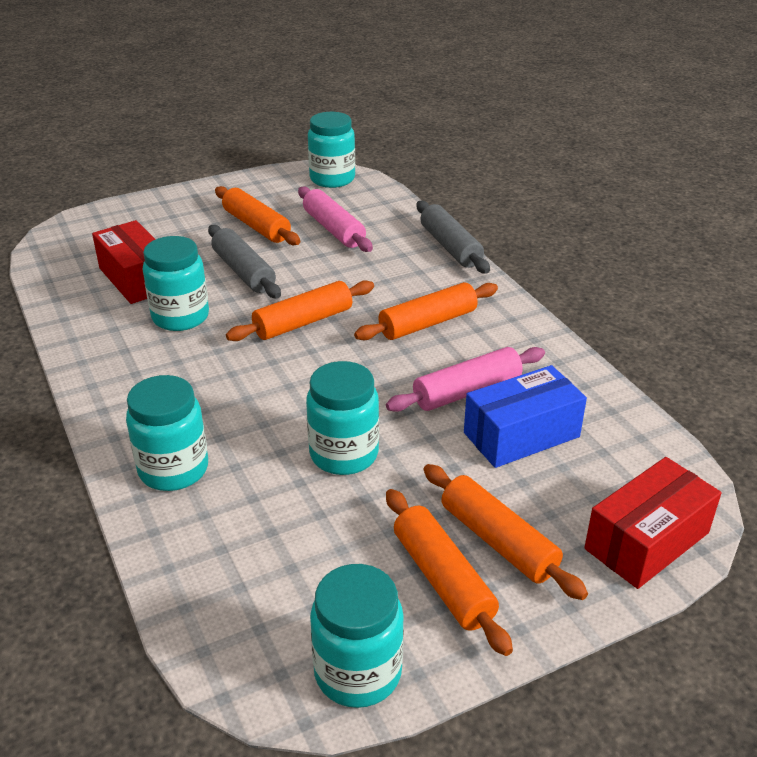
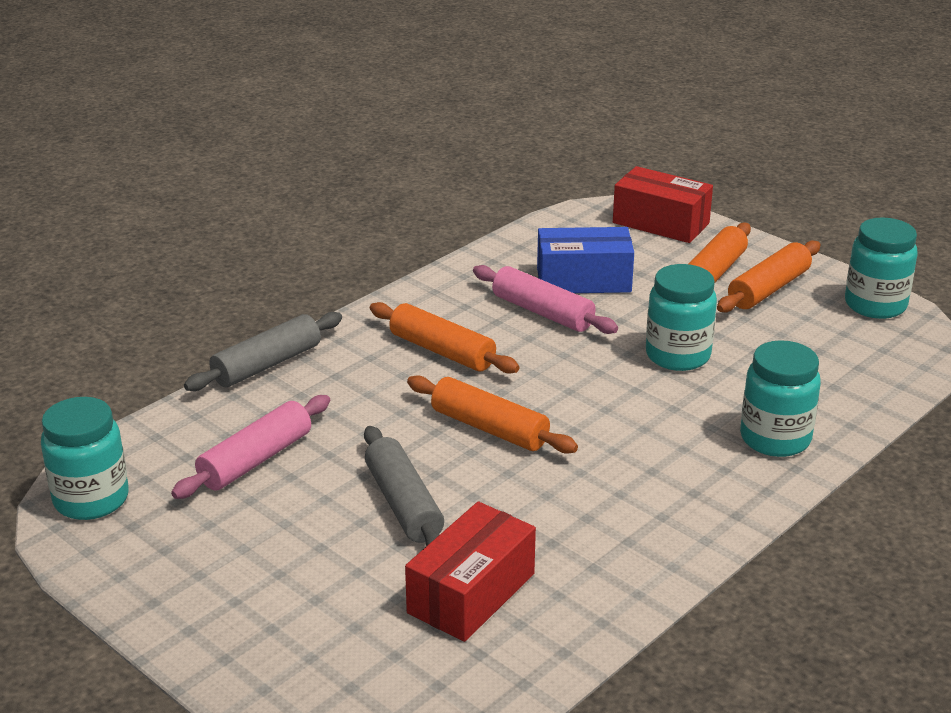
camera: 110 degrees left, 5 degrees down
(180, 317) = (535, 521): turquoise jar -> none
(243, 272) = (404, 504): grey rolling pin -> grey rolling pin turned 60 degrees counterclockwise
(256, 226) = (273, 530): orange rolling pin -> none
(521, 435) = (583, 280): blue box -> blue box turned 45 degrees counterclockwise

